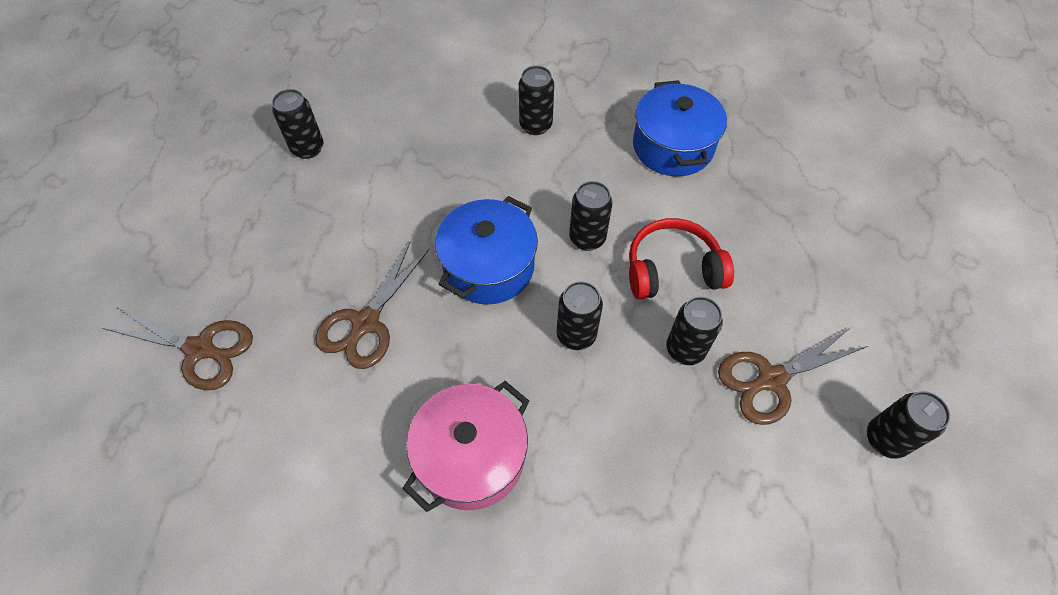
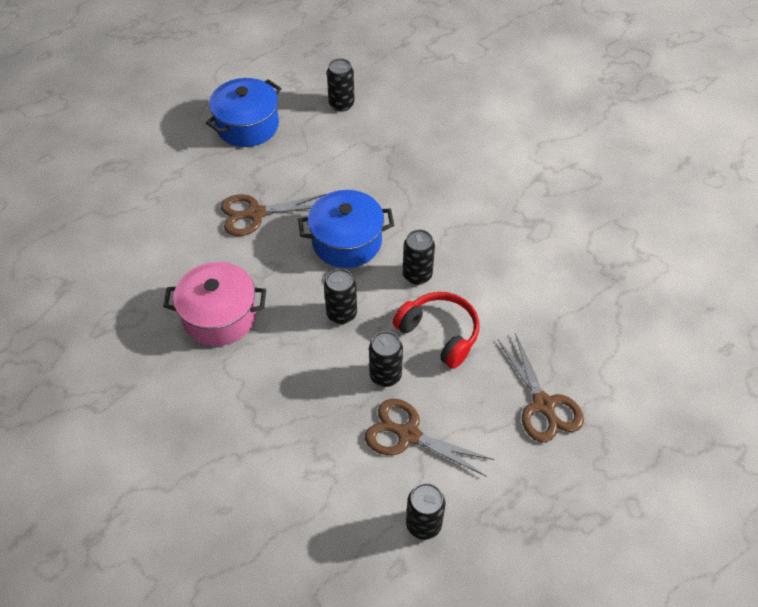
camera: 50 degrees right, 5 degrees down
(200, 349) = (177, 160): brown scissors -> brown scissors (543, 405)
(535, 125) = (478, 192): black can -> none
(672, 146) = (543, 273): blue pot -> blue pot (247, 125)

